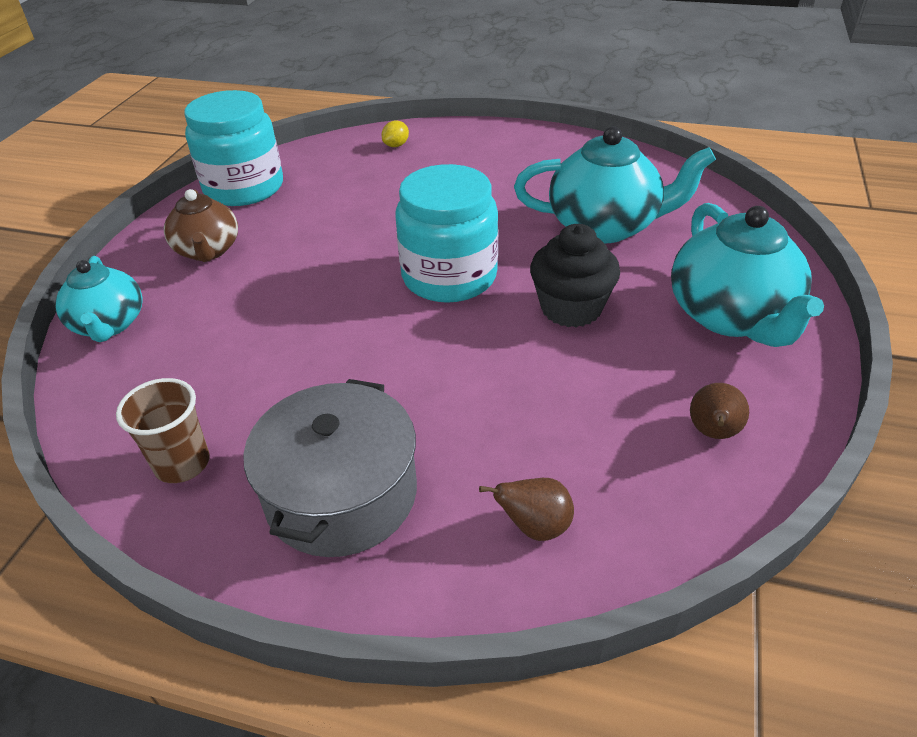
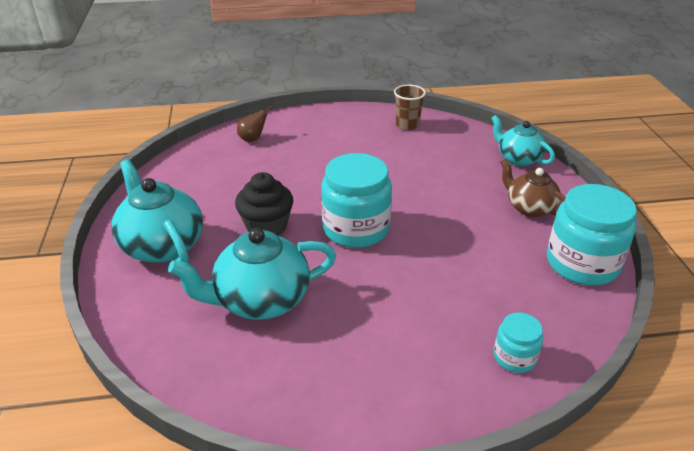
camera: 155 degrees right, 5 degrees down
(341, 494) = (334, 131): grey pot -> none
(396, 145) = (514, 357): yellow lemon -> turquoise jar
(712, 433) = (178, 183): brown pear -> none

